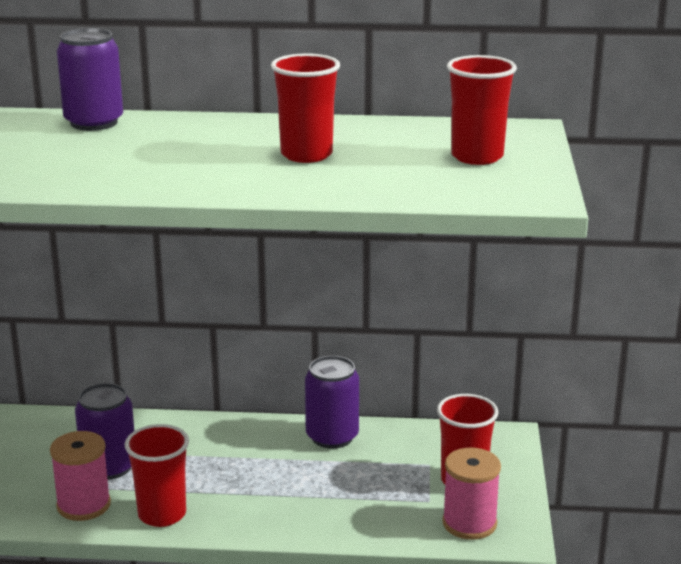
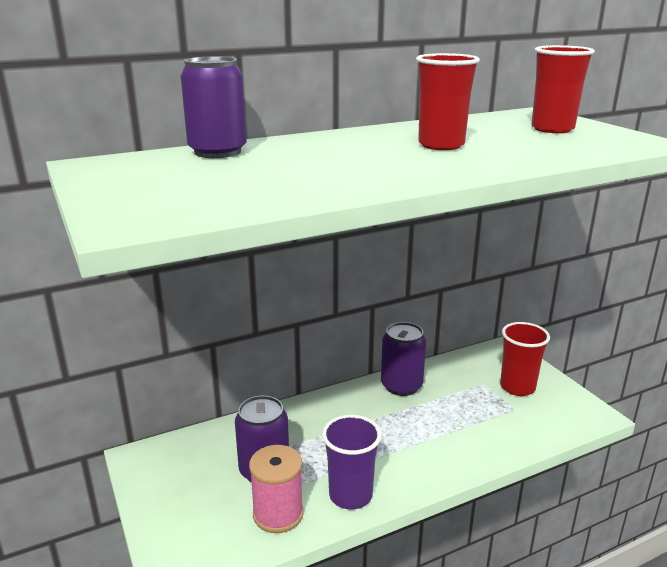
camera: 30 degrees left, 0 degrees up
(162, 514) = (350, 495): red cup -> purple cup
(469, 523) = (557, 416): pink spool -> none

